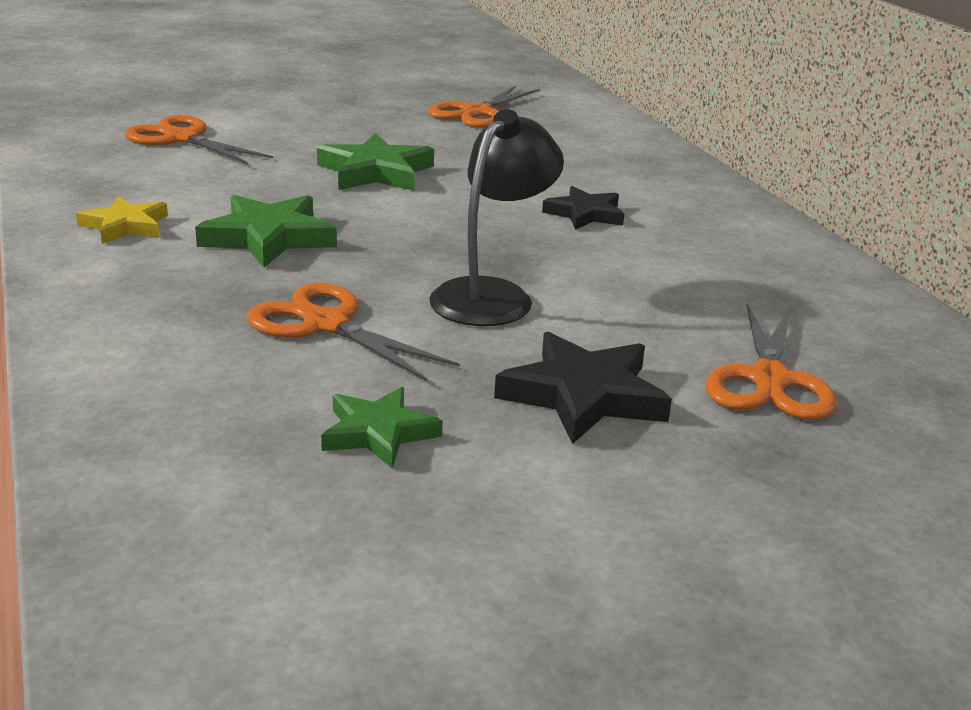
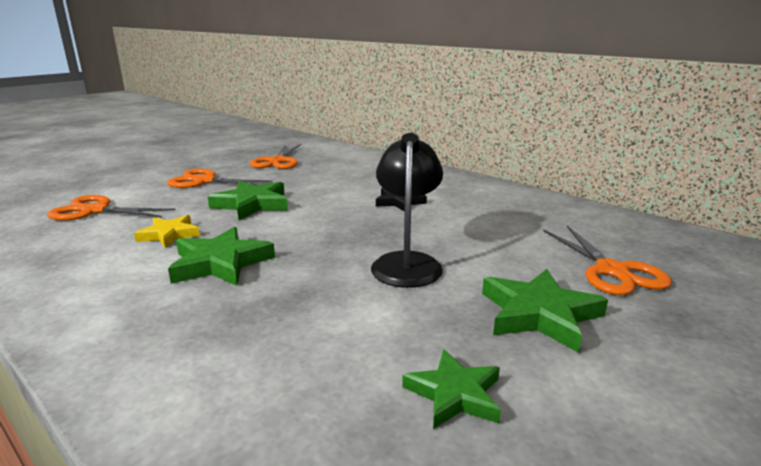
camera: 25 degrees left, 5 degrees down
(125, 226) = (97, 282): yellow star -> yellow star (169, 234)
(326, 324) = (324, 316): orange scissors -> orange scissors (205, 181)
(583, 396) = (539, 314): black star -> green star

